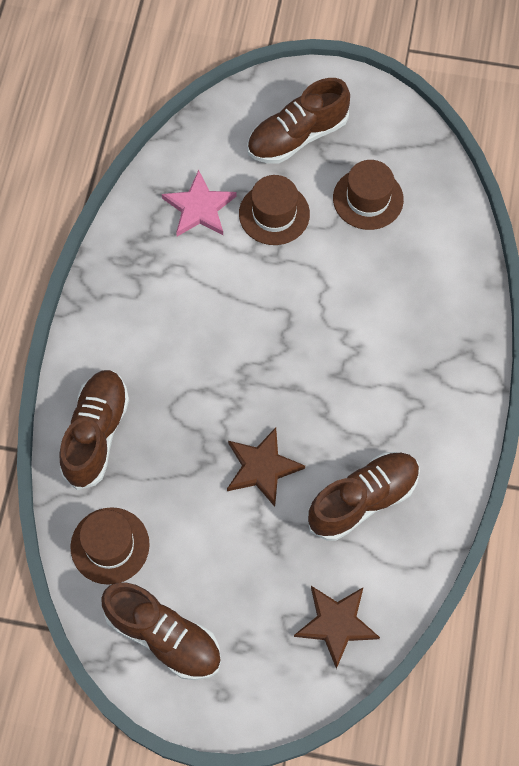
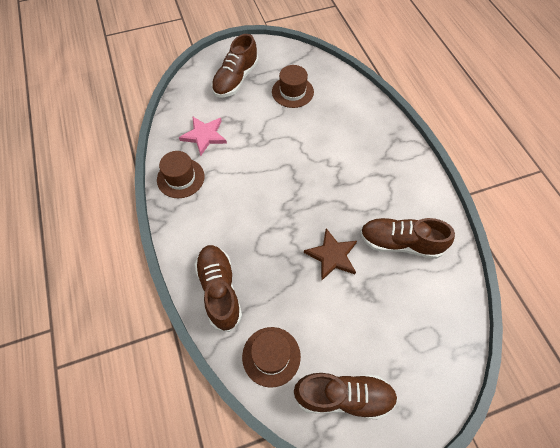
camera: 30 degrees left, 5 degrees down
(274, 214) = (248, 120): brown hat -> brown hat (180, 178)
(336, 624) = (438, 323): brown star -> none
(363, 500) = (400, 243): brown shoe -> brown shoe turned 105 degrees counterclockwise

